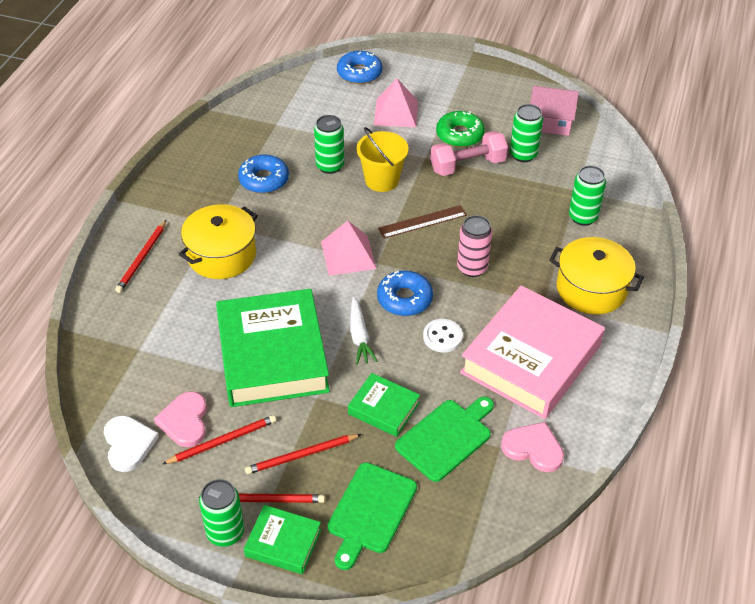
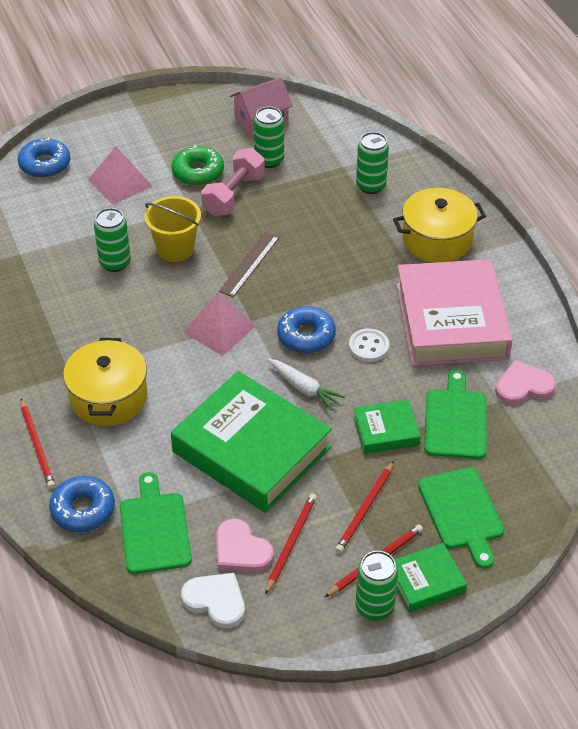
camera: 40 degrees left, 0 degrees up
(147, 365) = (155, 529): none -> green cutting board
(264, 180) = (68, 309): blue donut -> blue donut (83, 510)
(472, 268) = (331, 278): pink can -> none

